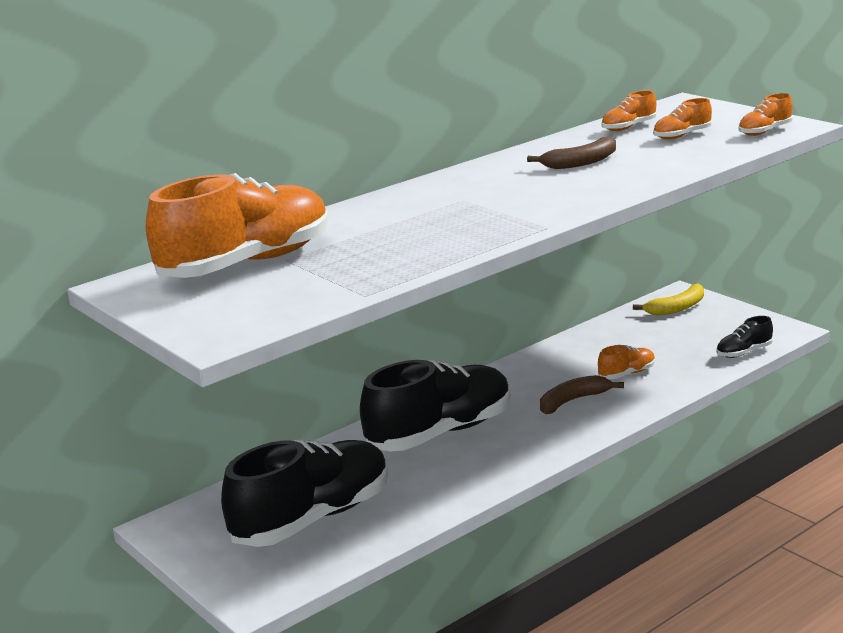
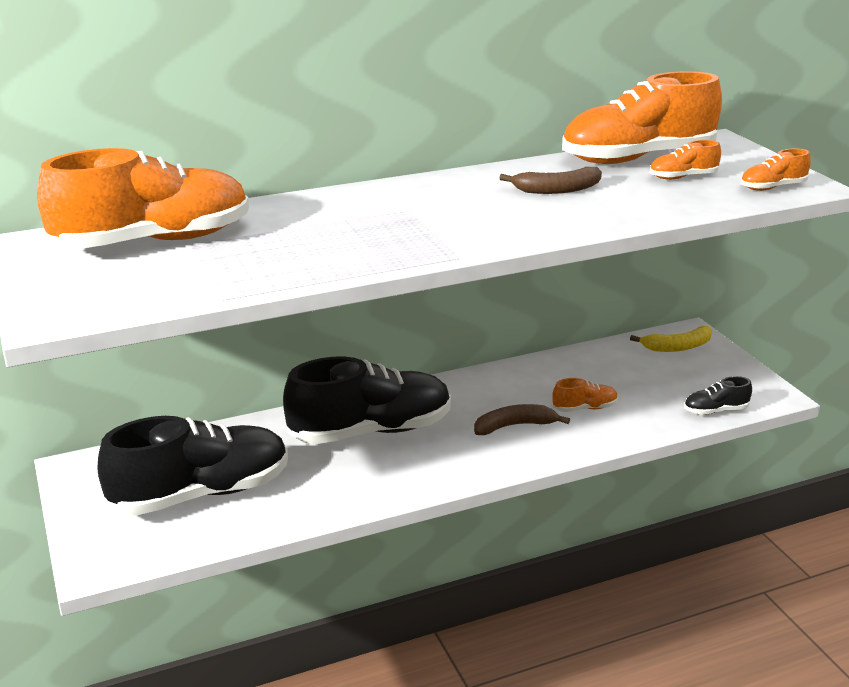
camera: 15 degrees right, 5 degrees up
(628, 127) = (637, 158): orange shoe -> orange shoe, size x2.38

